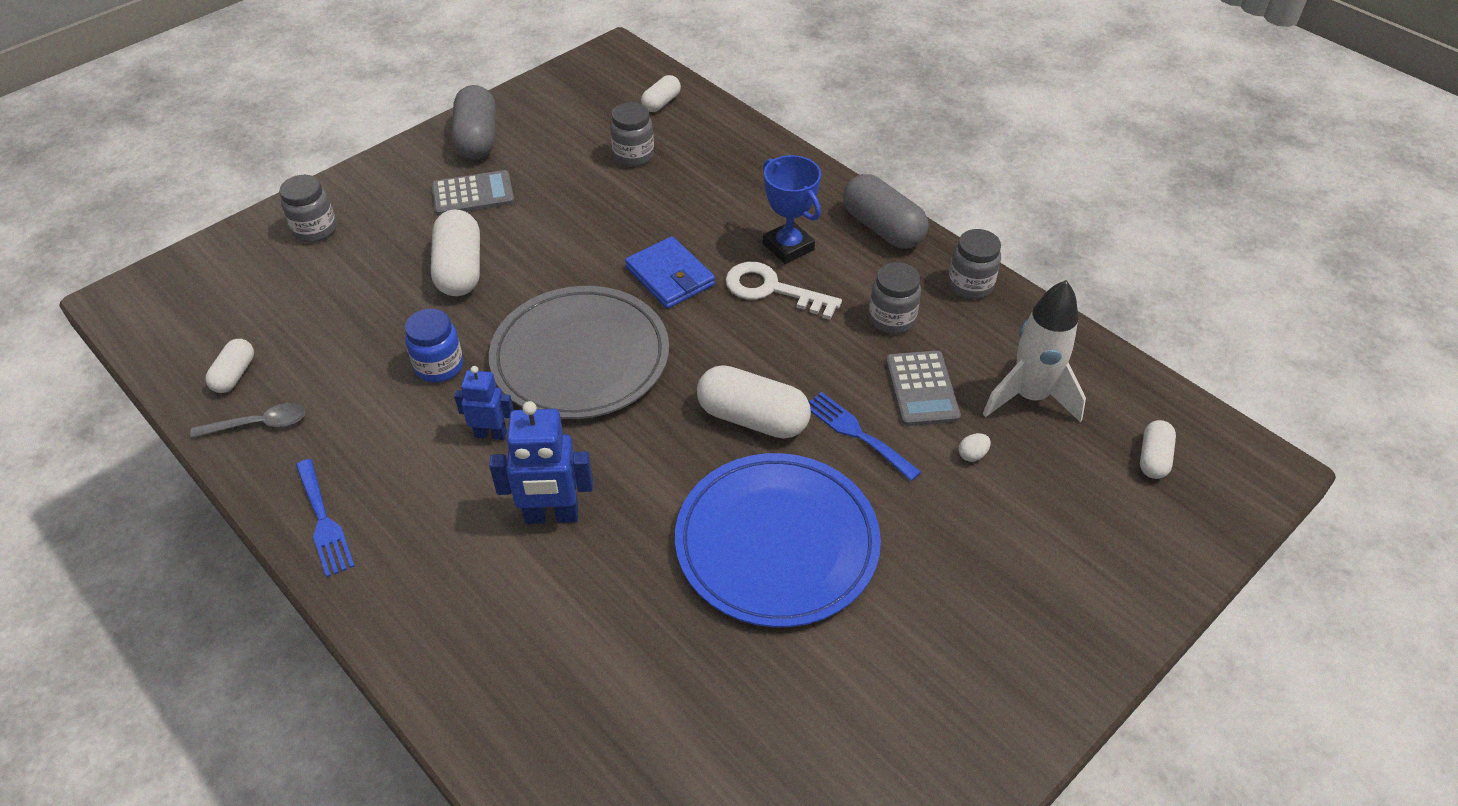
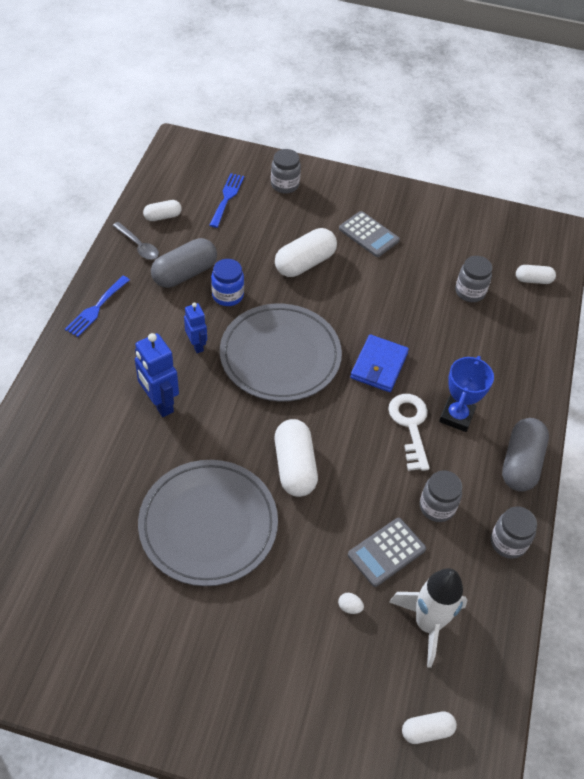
camera: 55 degrees right, 5 degrees up
(477, 139) = (416, 210): grey capsule -> grey capsule (185, 273)
(777, 543) = (208, 524): blue plate -> grey plate
(856, 433) = (321, 530): blue fork -> blue fork (227, 198)

